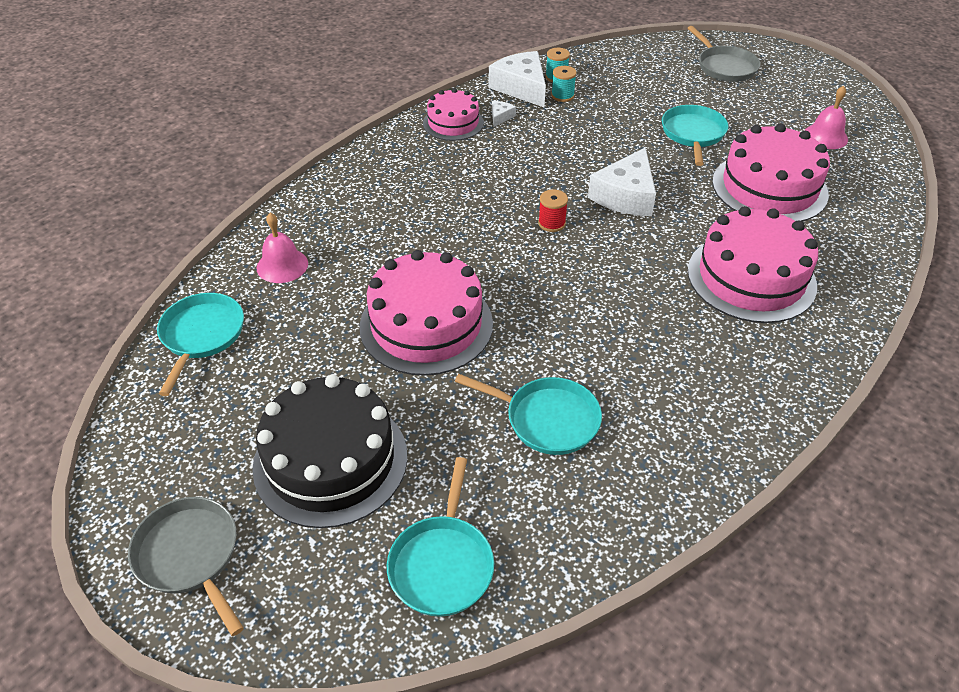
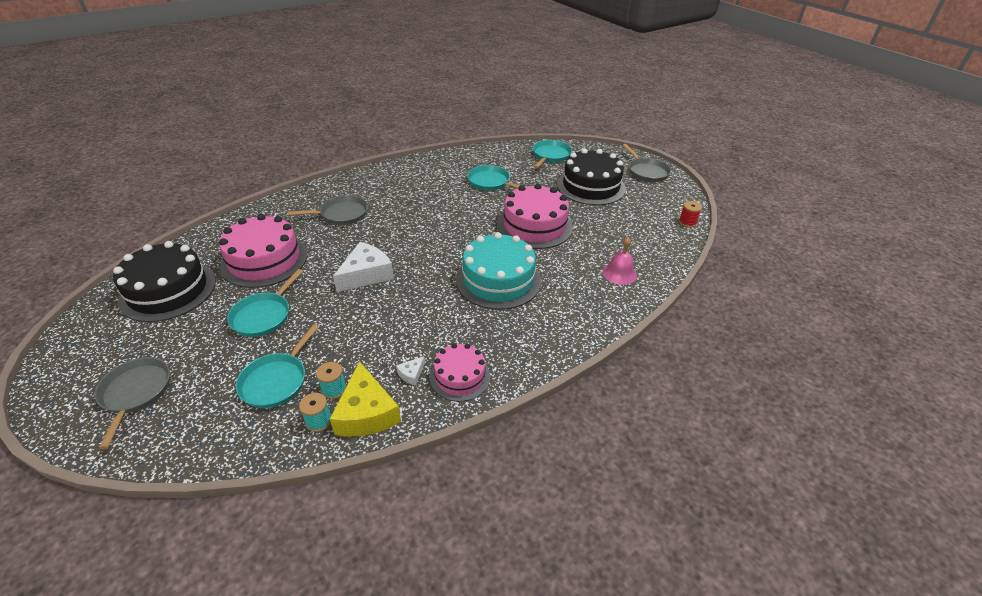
camera: 165 degrees left, 5 degrees down
(201, 335) = (663, 243): turquoise pan -> turquoise pan (276, 381)
(452, 222) = (498, 280): none -> turquoise cake
(521, 87) = (366, 413): white cheese -> yellow cheese
(551, 223) = (431, 266): red spool -> red spool (687, 222)
(751, 277) = (341, 214): pink cake -> grey pan
(825, 136) = (168, 290): pink bell -> black cake

